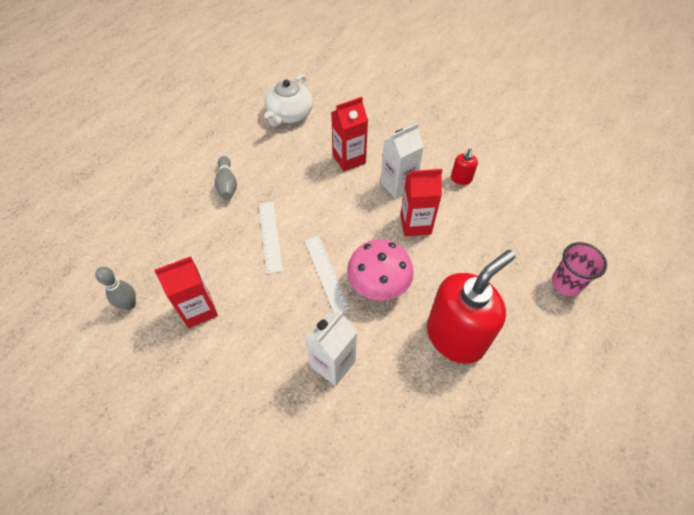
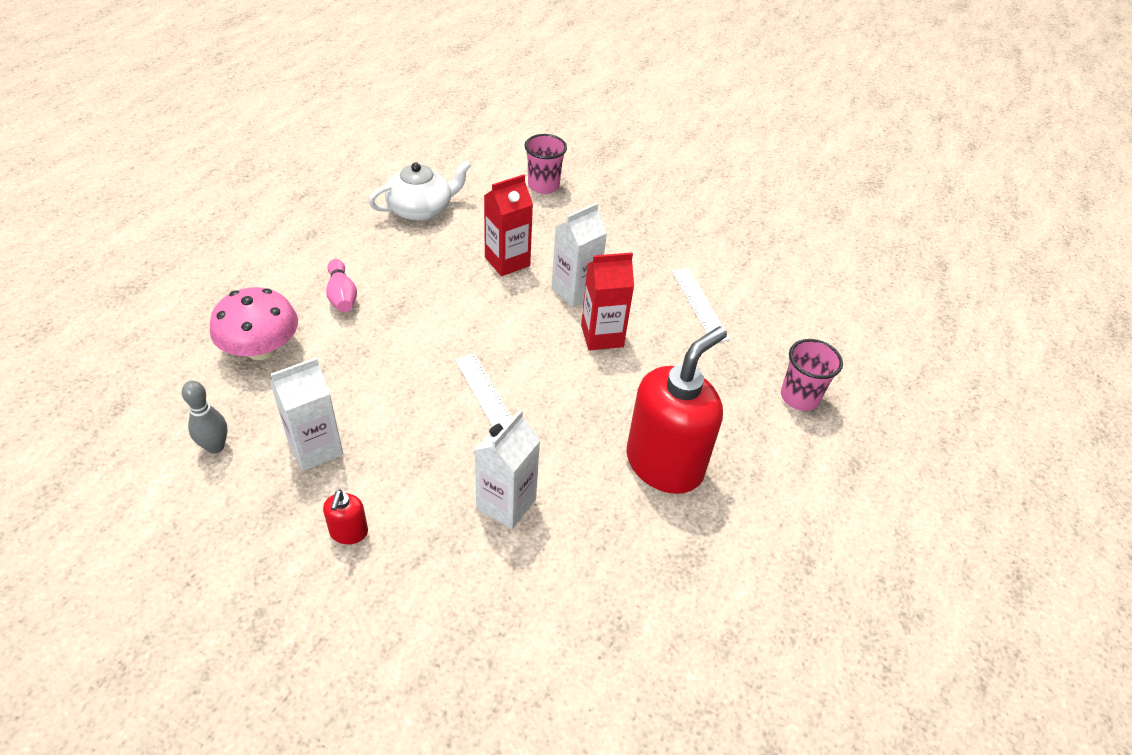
camera: 10 degrees left, 10 degrees down
(198, 309) = (315, 448): red carton -> white carton
(227, 184) = (342, 295): grey bowling pin -> pink bowling pin
(270, 236) = (407, 356): white ruler -> white ruler (699, 304)
(289, 114) = (421, 209): white teapot -> white teapot turned 135 degrees counterclockwise
(378, 284) = (559, 407): pink mushroom -> pink mushroom (261, 349)
(381, 96) = (543, 186): none -> pink cup
(461, 179) = (657, 281): red soap dispenser -> red soap dispenser (349, 532)

